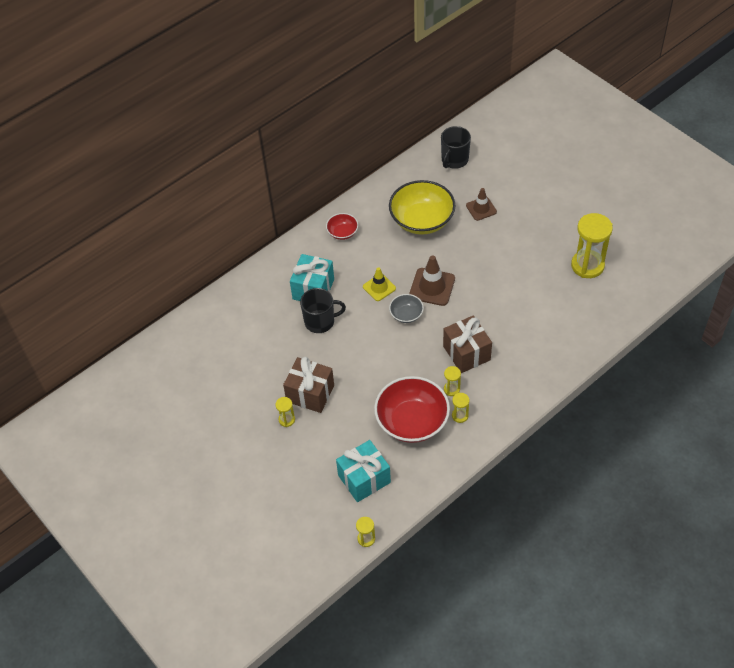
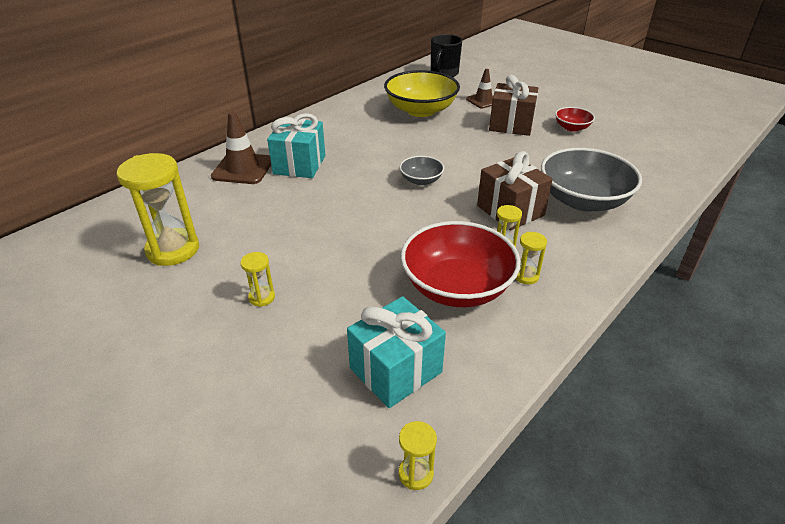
camera: 10 degrees left, 15 degrees down
(310, 393) = (298, 264): brown gift -> brown gift (511, 125)
(320, 321) = (310, 192): black mug -> none
(342, 232) = (332, 121): red bowl -> red bowl (572, 128)
(379, 287) = (382, 160): yellow traffic cone -> none
(432, 287) = (447, 157): brown traffic cone -> brown traffic cone (243, 169)
(524, 346) = (583, 200): none -> grey bowl
(587, 265) = (620, 133): yellow hourglass -> yellow hourglass (173, 250)

